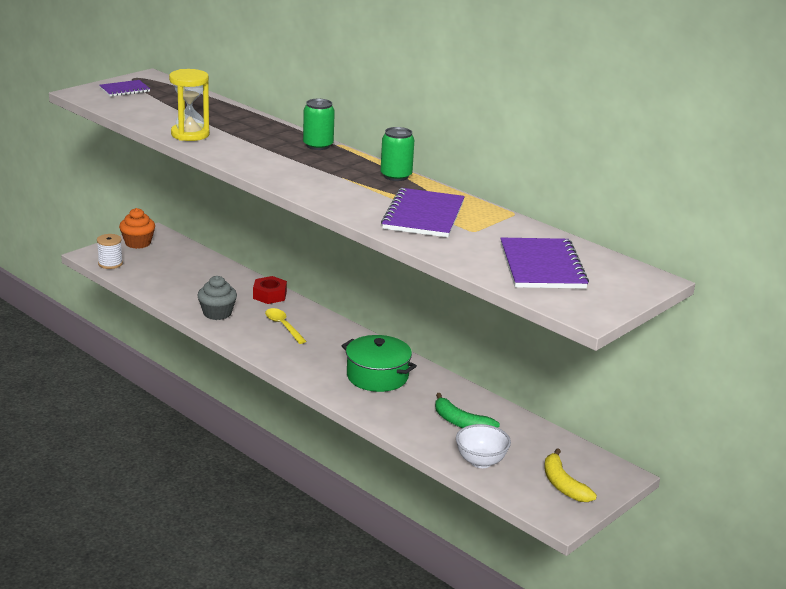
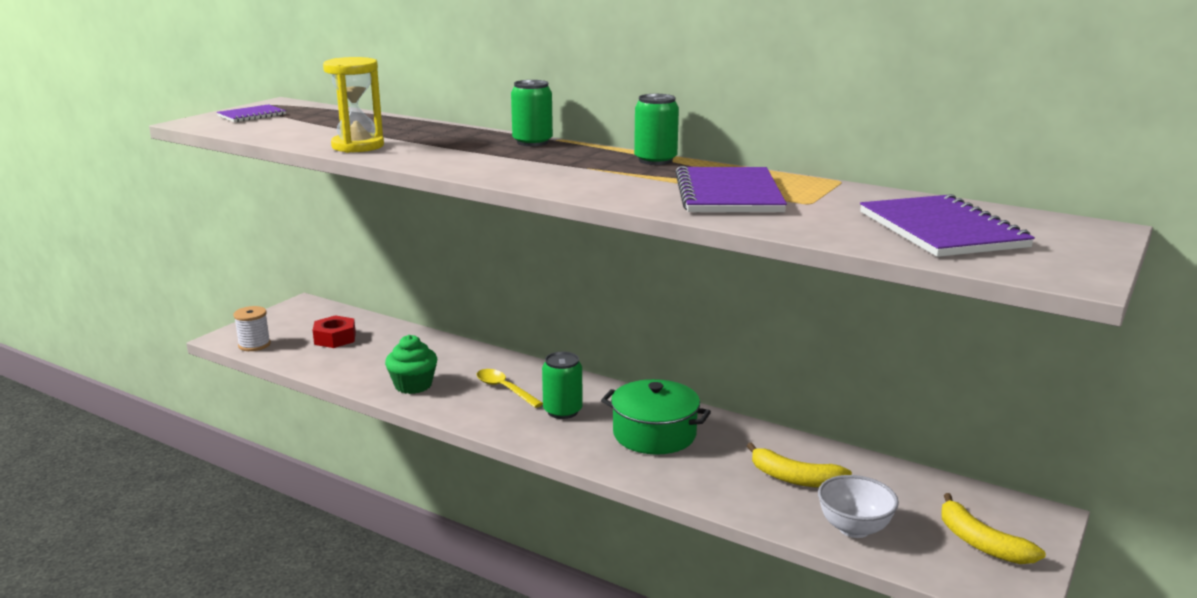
camera: 10 degrees left, 5 degrees down
(138, 243) = (284, 317): orange cupcake -> none
(217, 313) = (413, 385): grey cupcake -> green cupcake
(269, 295) = (472, 355): red nut -> red nut (335, 338)
(318, 349) = (562, 411): none -> green can
(461, 423) = (794, 478): green banana -> yellow banana

